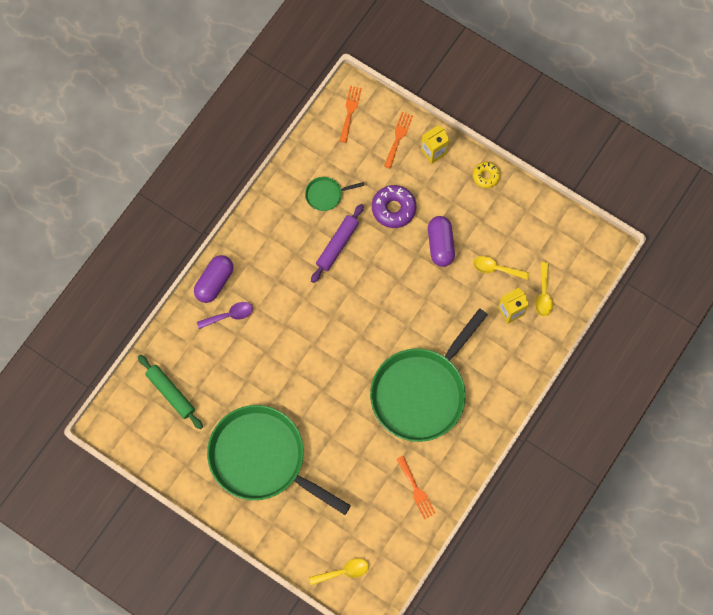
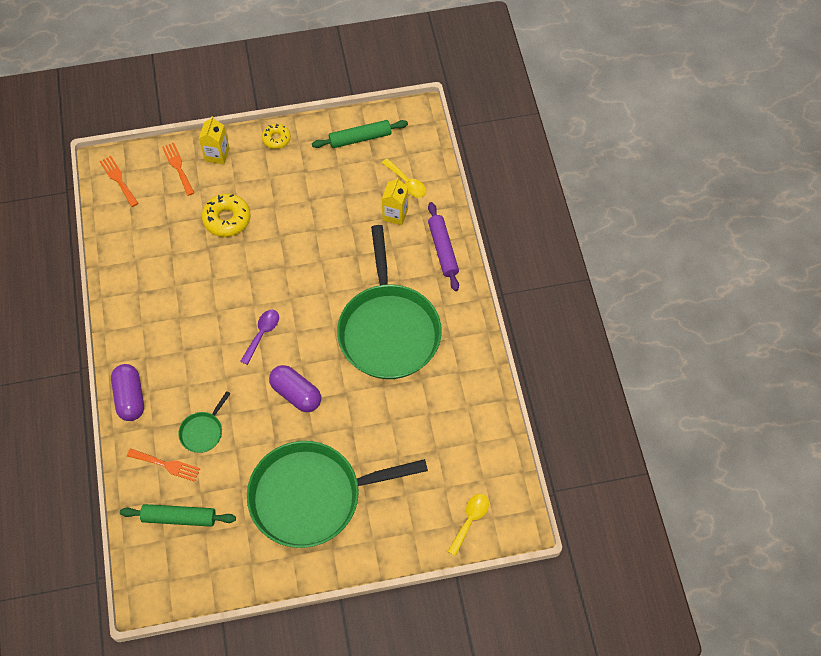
camera: 45 degrees left, 10 degrees down
(229, 315) = (169, 412): purple spoon -> purple spoon (262, 334)
(326, 195) = (160, 254): green pan -> green pan (203, 432)
(337, 245) = (208, 282): purple rolling pin -> purple rolling pin (443, 249)
(393, 209) = (227, 219): purple donut -> yellow donut
(416, 490) = (460, 404): orange fork -> orange fork (166, 465)
(440, 245) = (291, 214): purple capsule -> purple capsule (296, 394)
(496, 269) = (352, 195): yellow spoon -> none
(545, 229) = (360, 138): none -> green rolling pin

